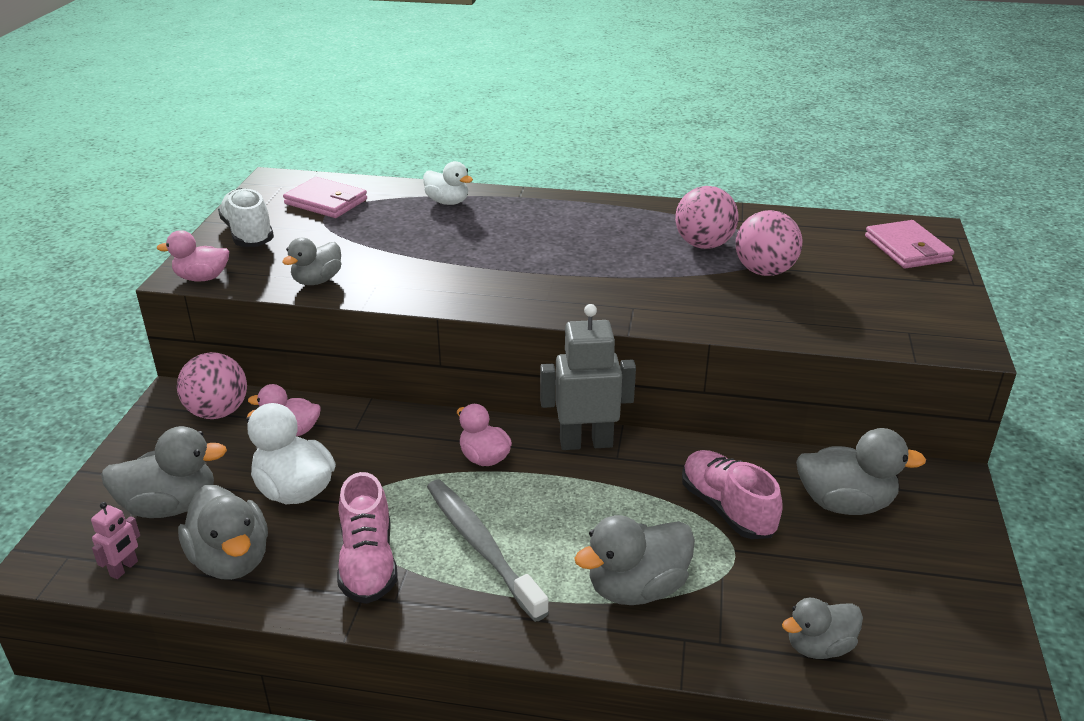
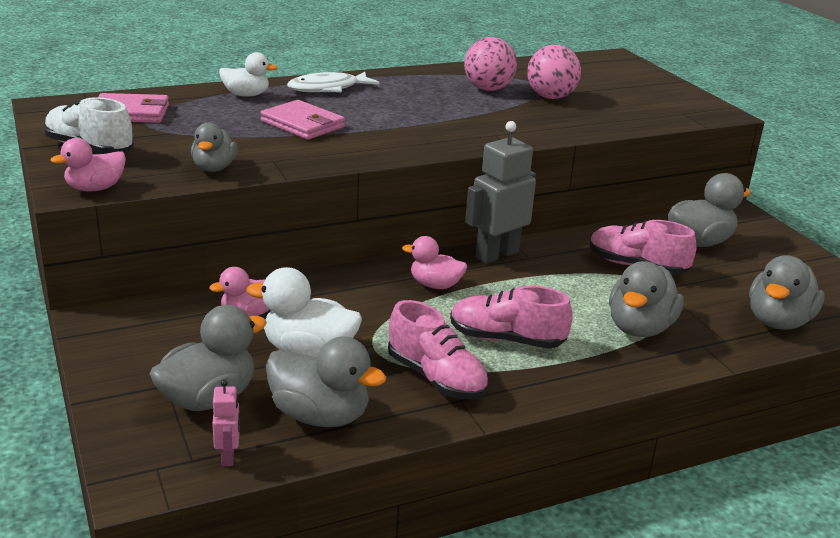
camera: 35 degrees left, 5 degrees down
(218, 412) = (157, 319): pink ball -> none
(481, 546) = (506, 339): grey toothbrush -> pink shoe
(533, 209) = (328, 88): none -> white fish
(819, 646) = (778, 321): grey duck -> grey duck, size x1.55
(907, 249) = (618, 69): pink wallet -> pink wallet (302, 124)

